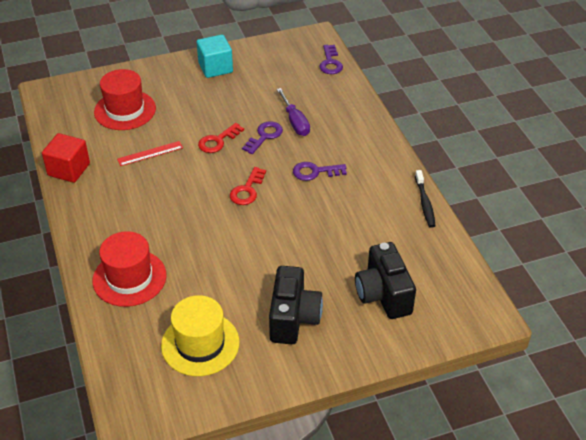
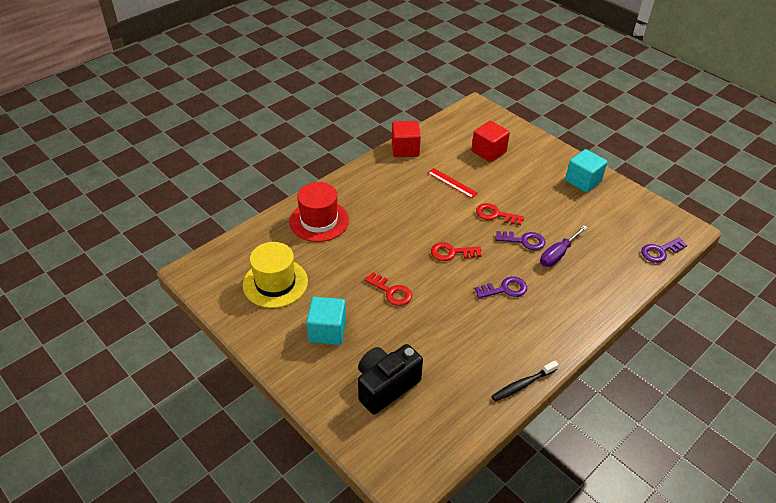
camera: 65 degrees right, 0 degrees up
(125, 110) = (488, 152): red hat -> red cube
(270, 252) = (391, 292): none -> red key
(293, 318) = (327, 331): black camera -> turquoise cube
(315, 172) = (505, 289): purple key -> purple key turned 105 degrees clockwise

